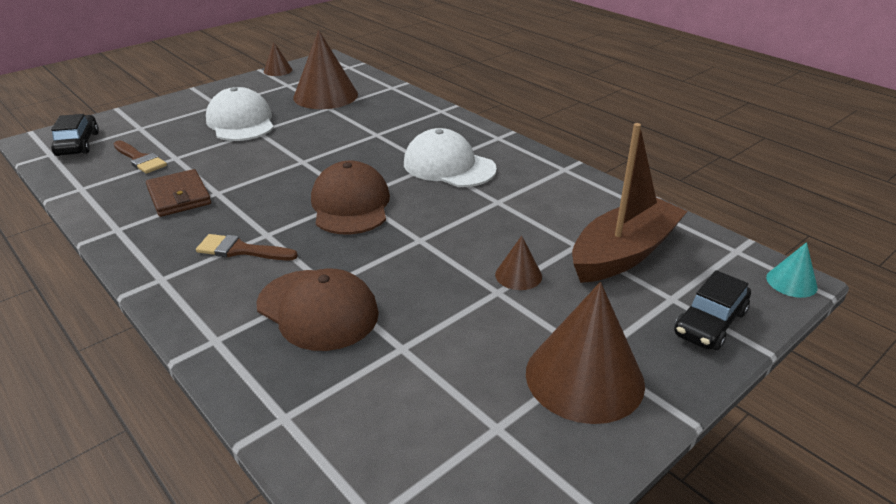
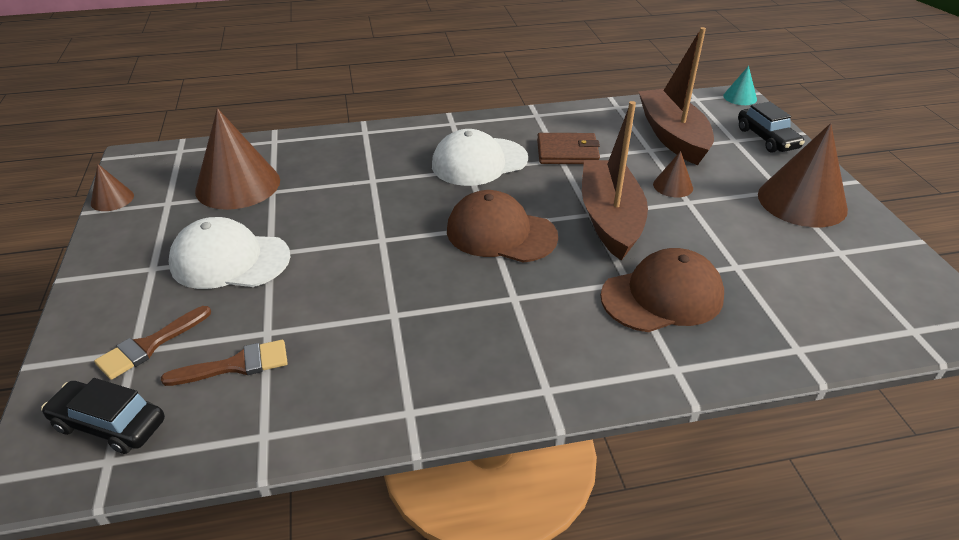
camera: 60 degrees left, 5 degrees up
(179, 196) = (375, 346): brown wallet -> brown wallet (567, 152)
(241, 250) = (531, 321): brown brush -> brown brush (149, 345)
(420, 252) = (610, 219): none -> brown boat

